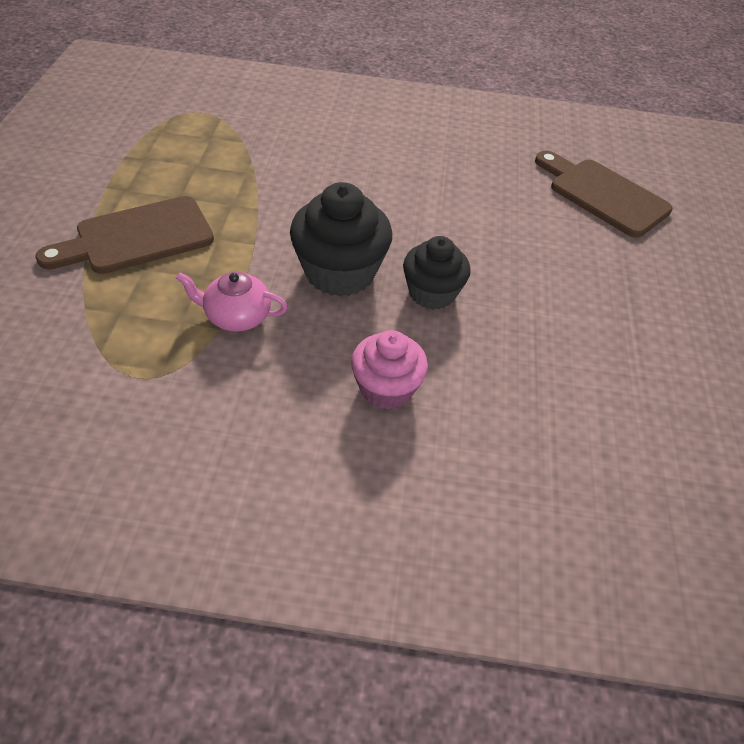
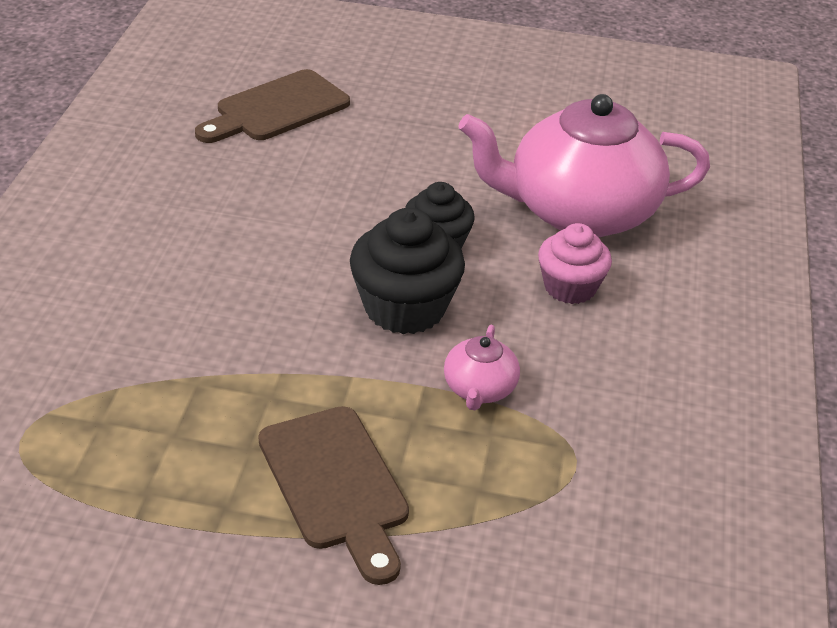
camera: 85 degrees left, 10 degrees down
(518, 405) = (579, 212): none -> pink teapot

